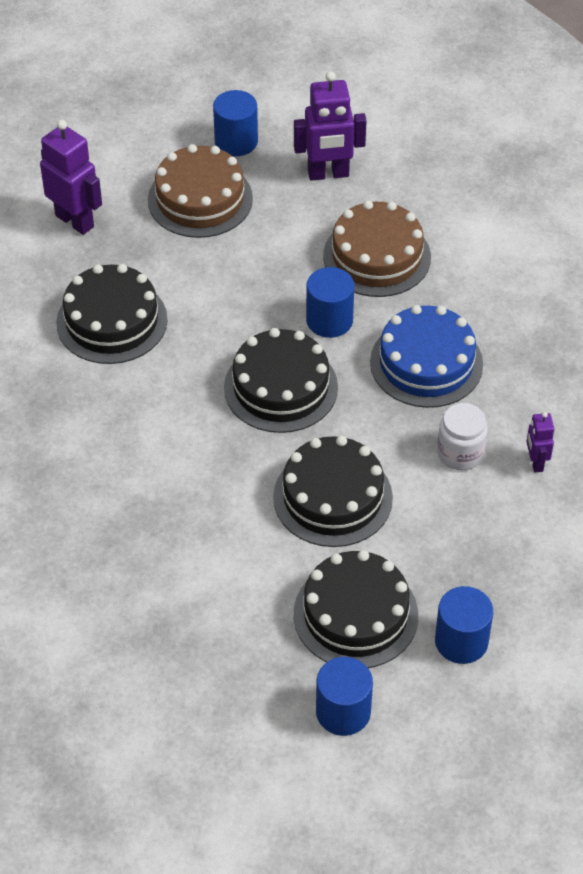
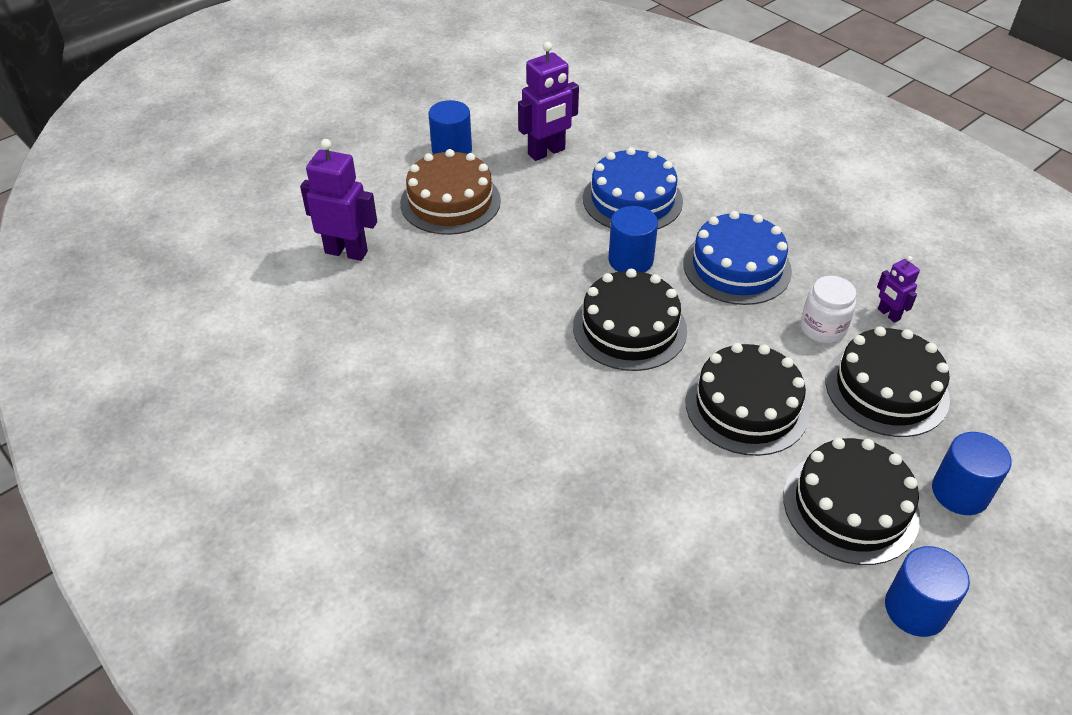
camera: 25 degrees left, 5 degrees down
(112, 321) = (435, 324): black cake -> black cake (886, 389)
(377, 256) = (632, 200): brown cake -> blue cake

